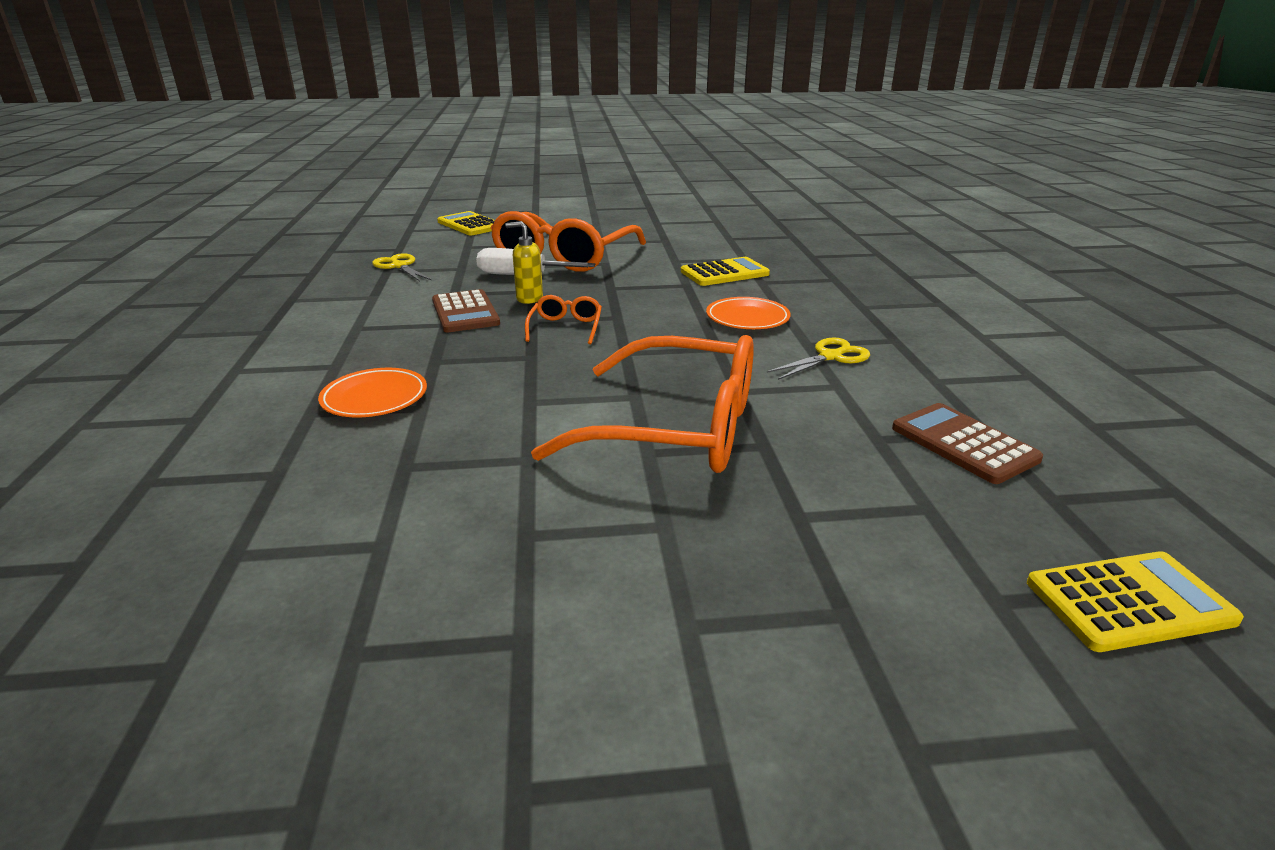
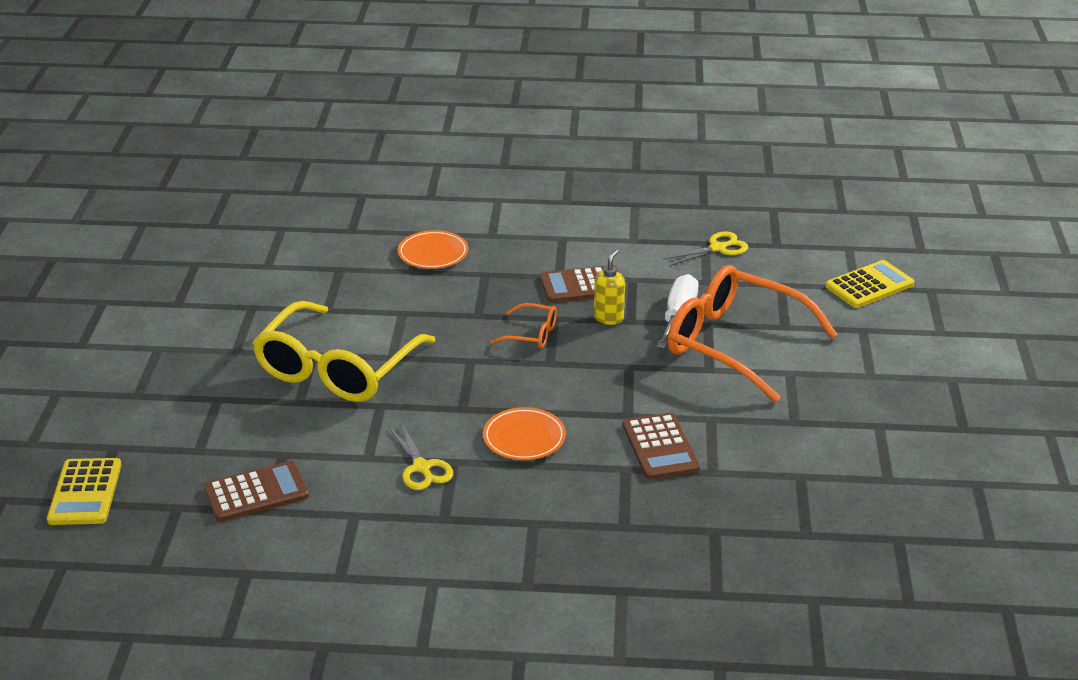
camera: 100 degrees right, 5 degrees up
(677, 428) = (337, 369): orange glasses -> yellow glasses
(724, 273) = (660, 447): yellow calculator -> brown calculator

